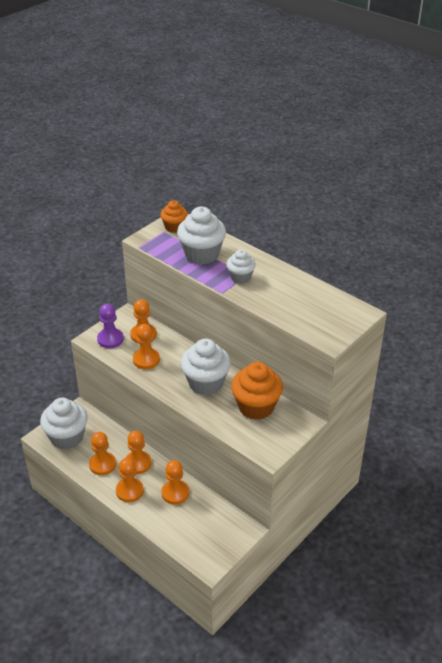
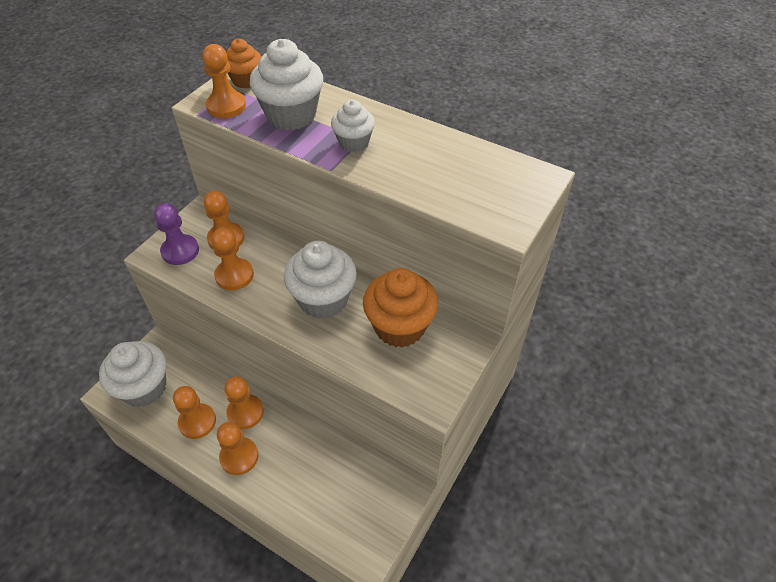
camera: 10 degrees left, 10 degrees up
(175, 493) = (302, 450): orange pawn -> orange pawn (226, 106)

